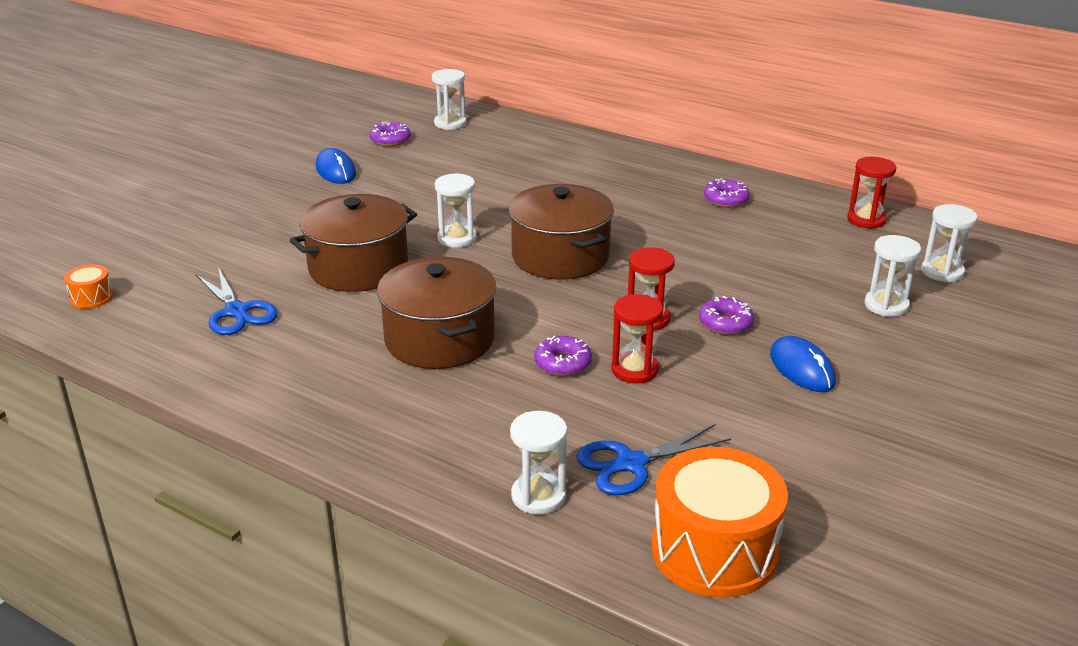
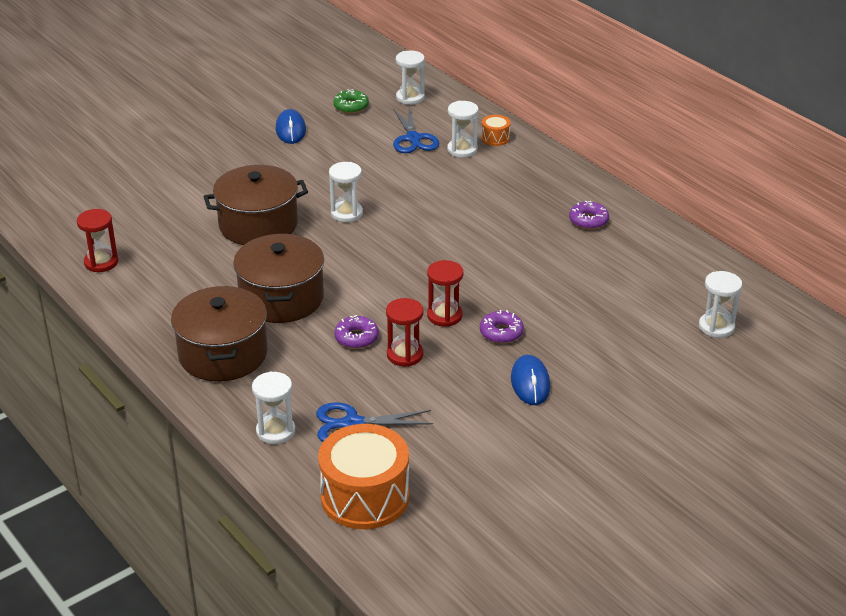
camera: 20 degrees right, 5 degrees up
(91, 298) = (62, 211): orange drum -> orange drum (495, 138)
(236, 311) = (154, 244): blue scissors -> blue scissors (413, 138)
(390, 140) = (351, 106): purple donut -> green donut
(560, 256) = (415, 246): brown pot -> brown pot (223, 354)
(866, 220) = (694, 264): red hourglass -> red hourglass (101, 262)
(886, 305) = (642, 346): white hourglass -> white hourglass (462, 150)

